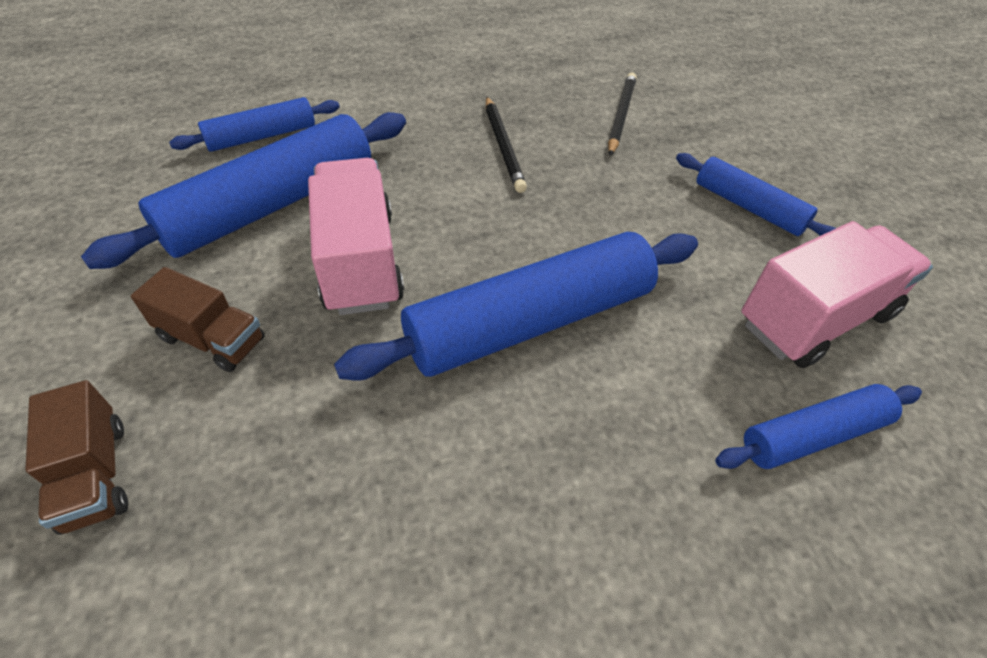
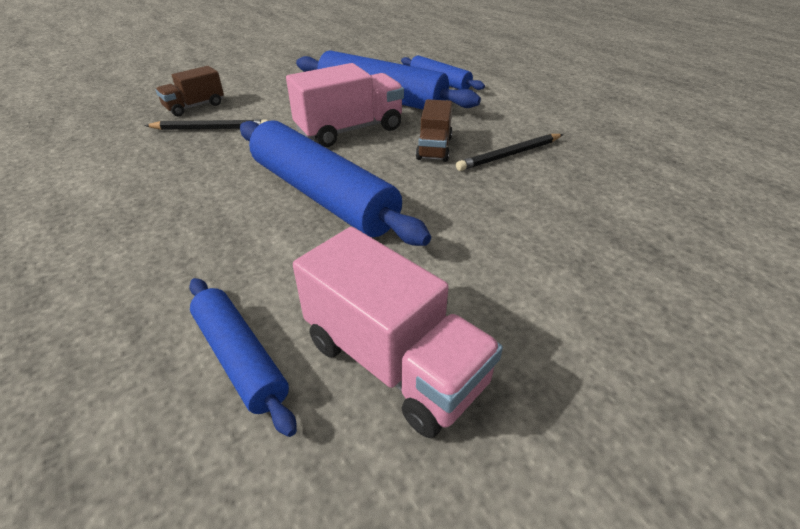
camera: 75 degrees right, 10 degrees down
(212, 339) = (275, 108): brown truck -> brown truck (434, 148)
(621, 116) = (622, 204): black pencil -> black pencil (210, 129)
(748, 207) = (547, 303): blue rolling pin -> none

